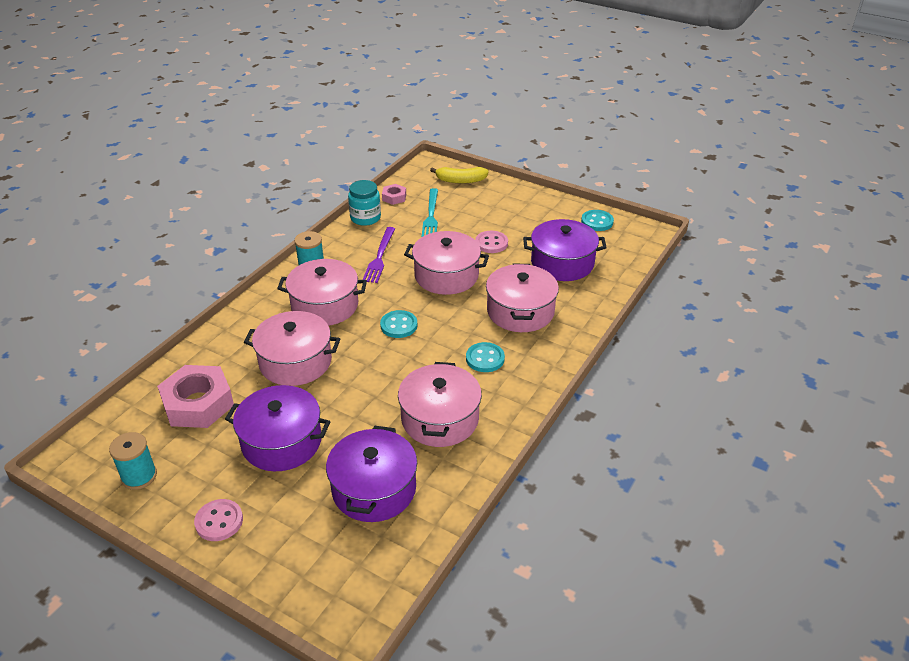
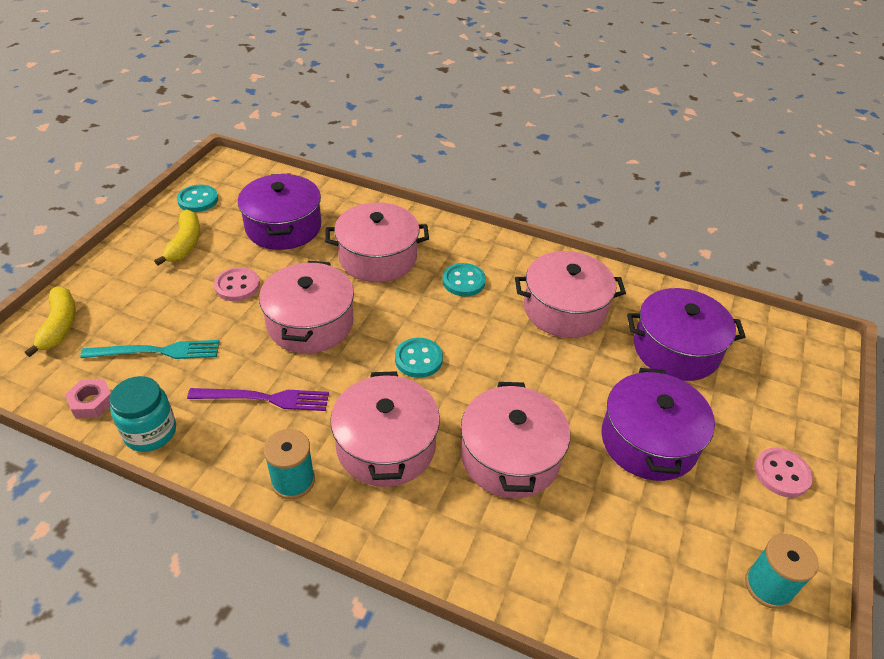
camera: 100 degrees left, 5 degrees up
(198, 403) = (622, 555): pink nut -> none
(541, 219) = (185, 244): none -> yellow banana

